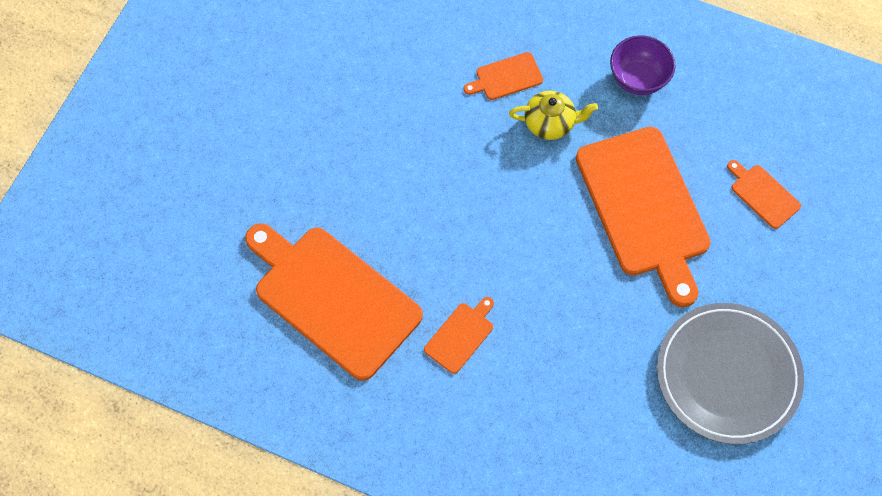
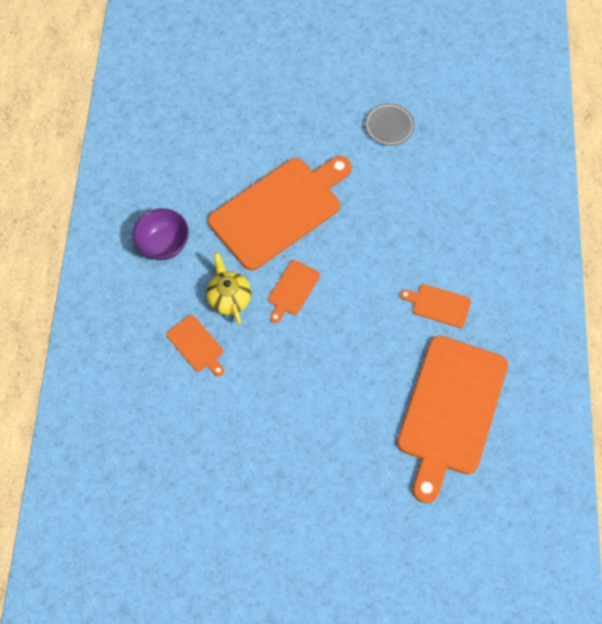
camera: 110 degrees left, 0 degrees up
(727, 375) = (389, 126): grey plate -> grey plate, size x0.46
(763, 194) = (237, 135): orange cutting board -> orange cutting board (292, 290)

